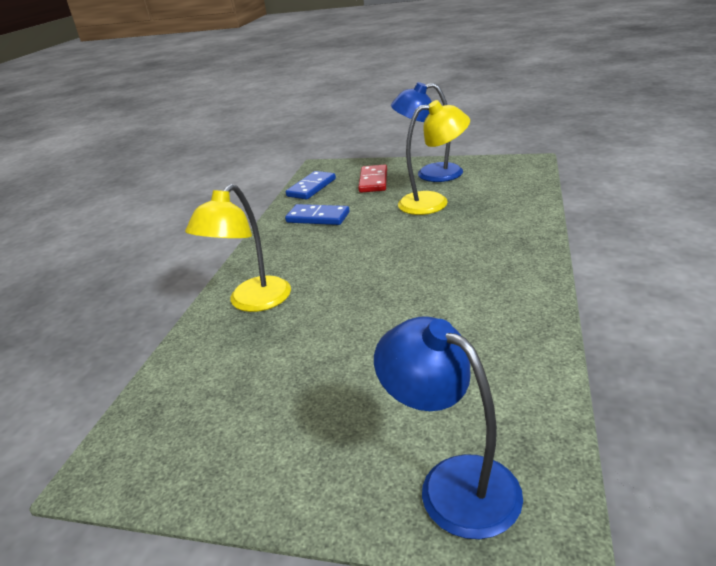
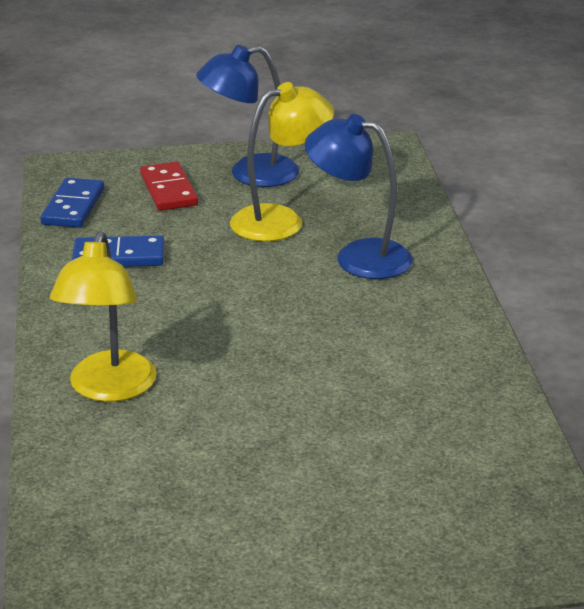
camera: 25 degrees left, 0 degrees up
(453, 483) = (468, 537): blue lamp -> blue lamp (358, 256)

